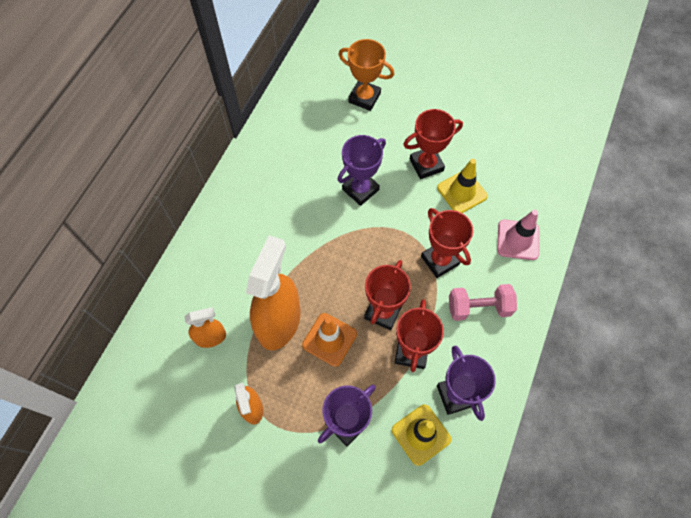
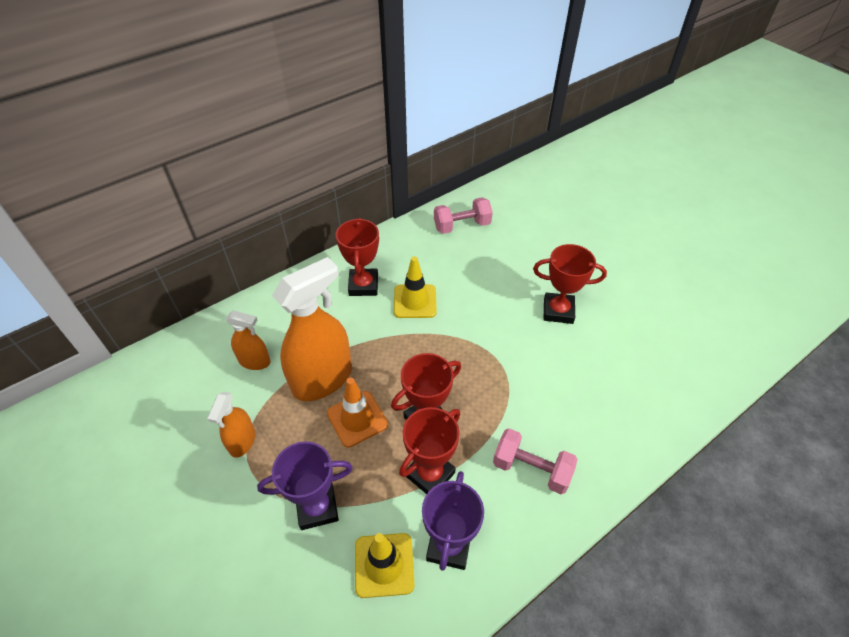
camera: 30 degrees right, 15 degrees down
(301, 118) = (462, 226): none -> pink dumbbell
(360, 189) = (478, 304): purple trophy -> none
(364, 97) = (532, 232): orange trophy -> none
(440, 260) = (517, 402): red trophy -> red trophy (363, 285)
(462, 192) = (581, 351): yellow traffic cone -> yellow traffic cone (415, 301)
(518, 240) = (617, 424): pink traffic cone -> none

